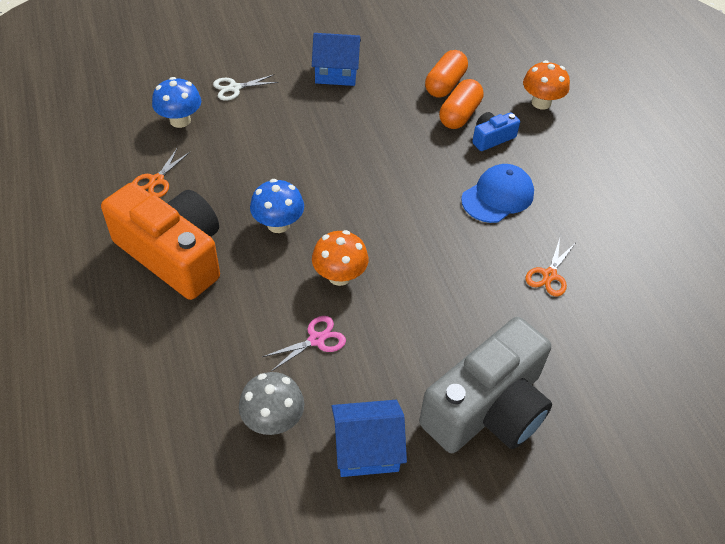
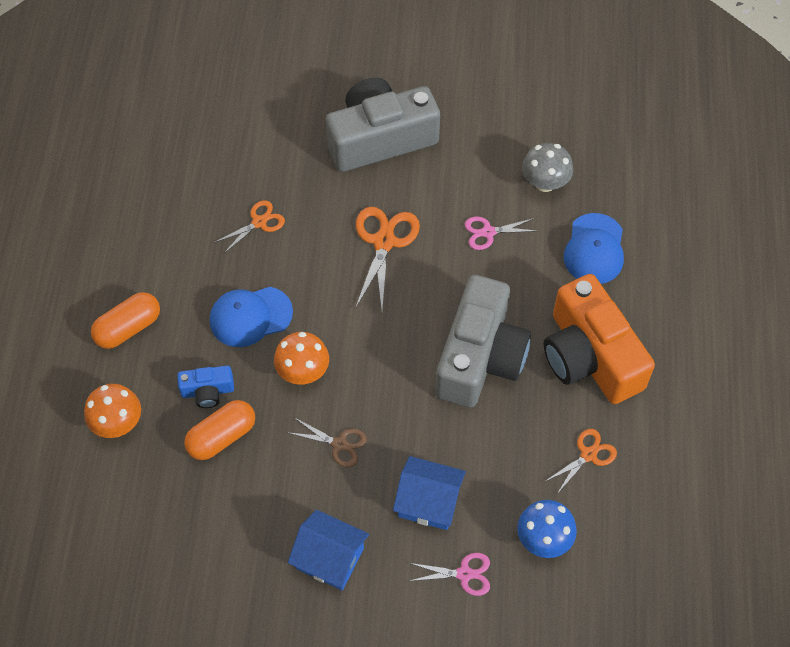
camera: 155 degrees left, 10 degrees up
(193, 359) = (594, 249): none -> blue cap
(235, 88) = (464, 574): white scissors -> pink scissors
(278, 224) = (480, 357): blue mushroom -> grey camera
(339, 276) = (444, 283): orange mushroom -> orange mushroom (303, 371)
(367, 134) = (339, 444): none -> brown scissors
(367, 449) = (483, 141): blue house -> blue house (428, 502)
(419, 295) = (384, 242): none -> orange scissors
(445, 84) = (209, 491): orange capsule -> orange capsule (128, 328)

